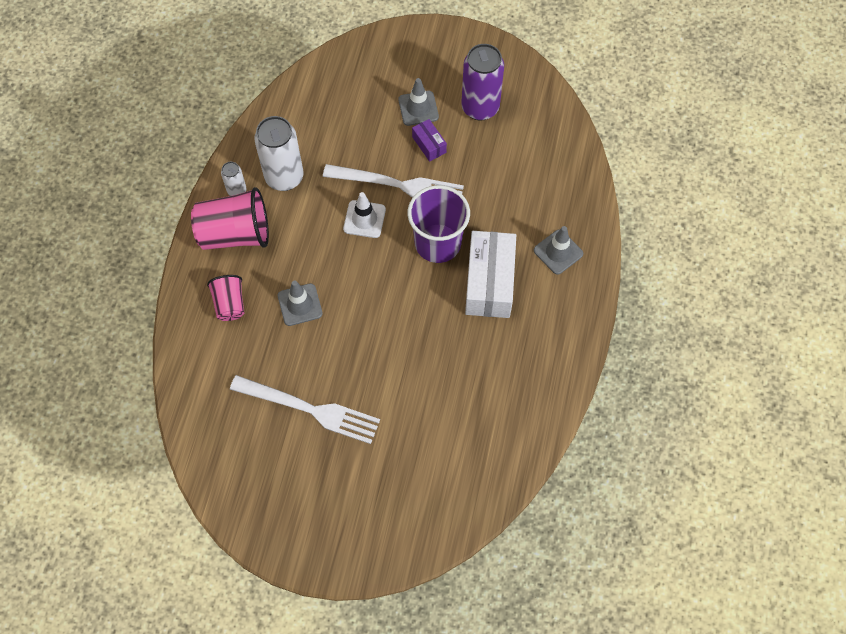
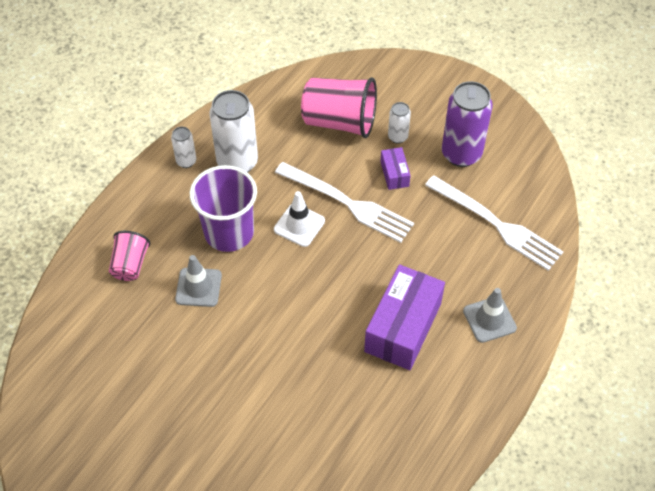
camera: 20 degrees right, 10 degrees down
(235, 234) = (166, 201): pink cup -> pink cup (339, 122)
(311, 410) = (163, 396): white fork -> white fork (498, 225)
(418, 108) = (397, 137): grey traffic cone -> white can
(438, 243) = (364, 271): purple cup -> purple cup (229, 232)
(489, 282) = (403, 327): white box -> purple box

